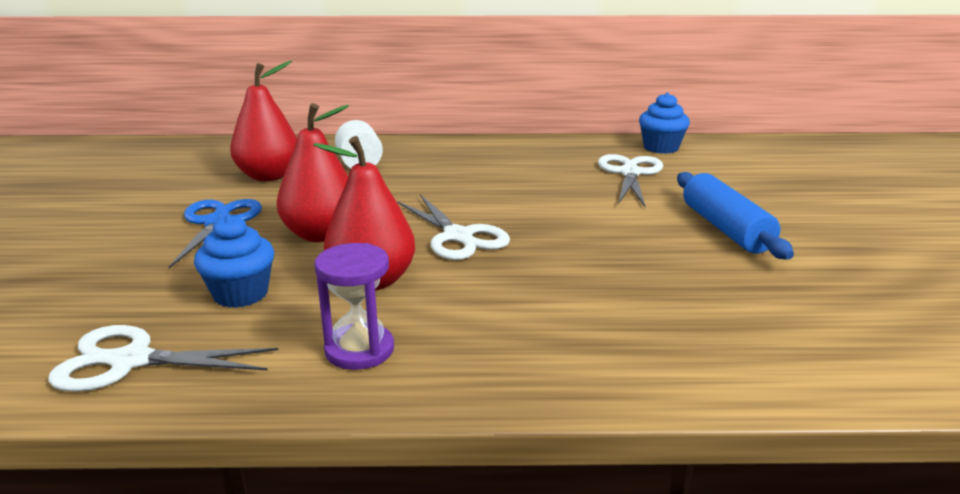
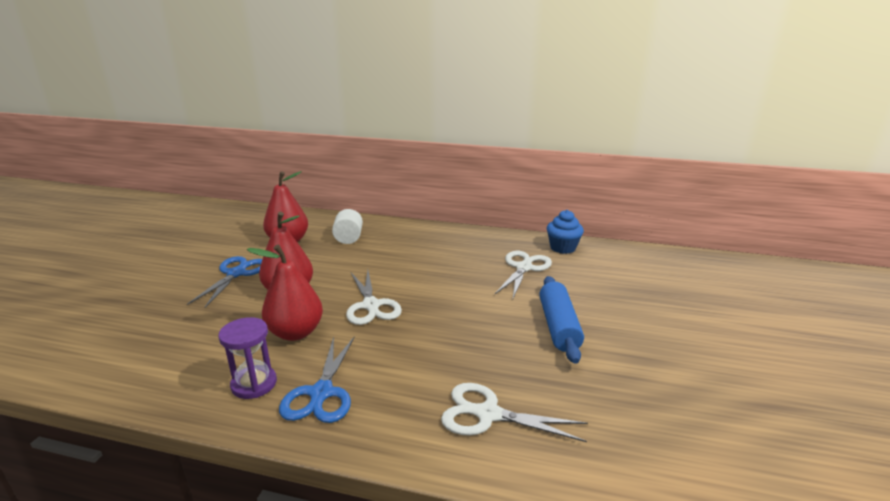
camera: 15 degrees right, 0 degrees up
(131, 361) = (128, 368): white scissors -> white scissors (488, 414)
(241, 294) = (215, 330): blue cupcake -> none
(471, 345) = (321, 393): none -> blue scissors

